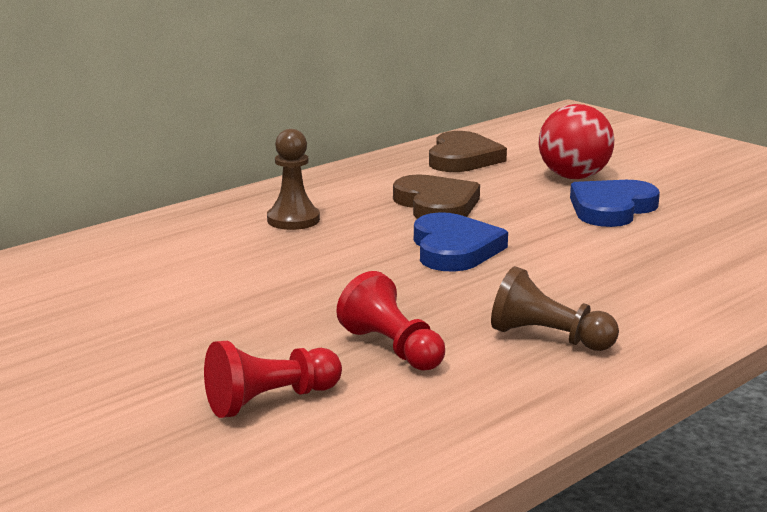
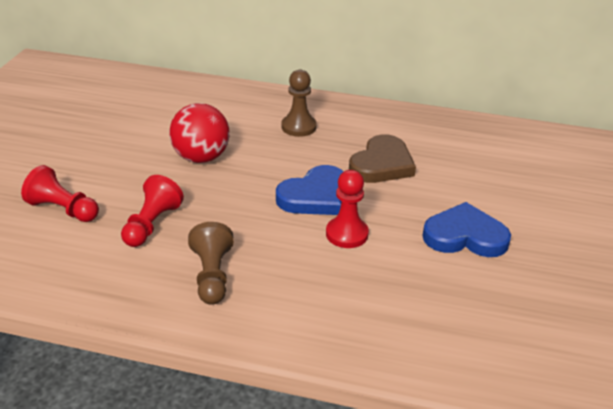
camera: 55 degrees right, 15 degrees up
(462, 158) = (483, 144): brown heart -> none
(547, 253) = (347, 234): none -> red pawn
(573, 177) = (509, 200): red ball -> red ball (201, 158)

